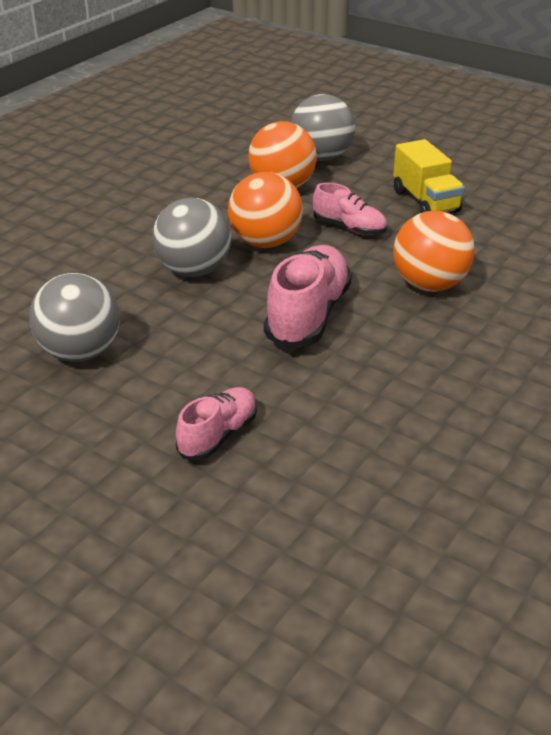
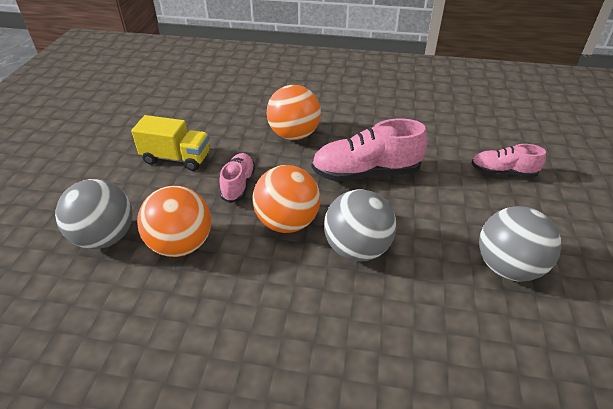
camera: 115 degrees left, 5 degrees up
(425, 201) = (177, 158): yellow truck -> yellow truck turned 60 degrees clockwise

